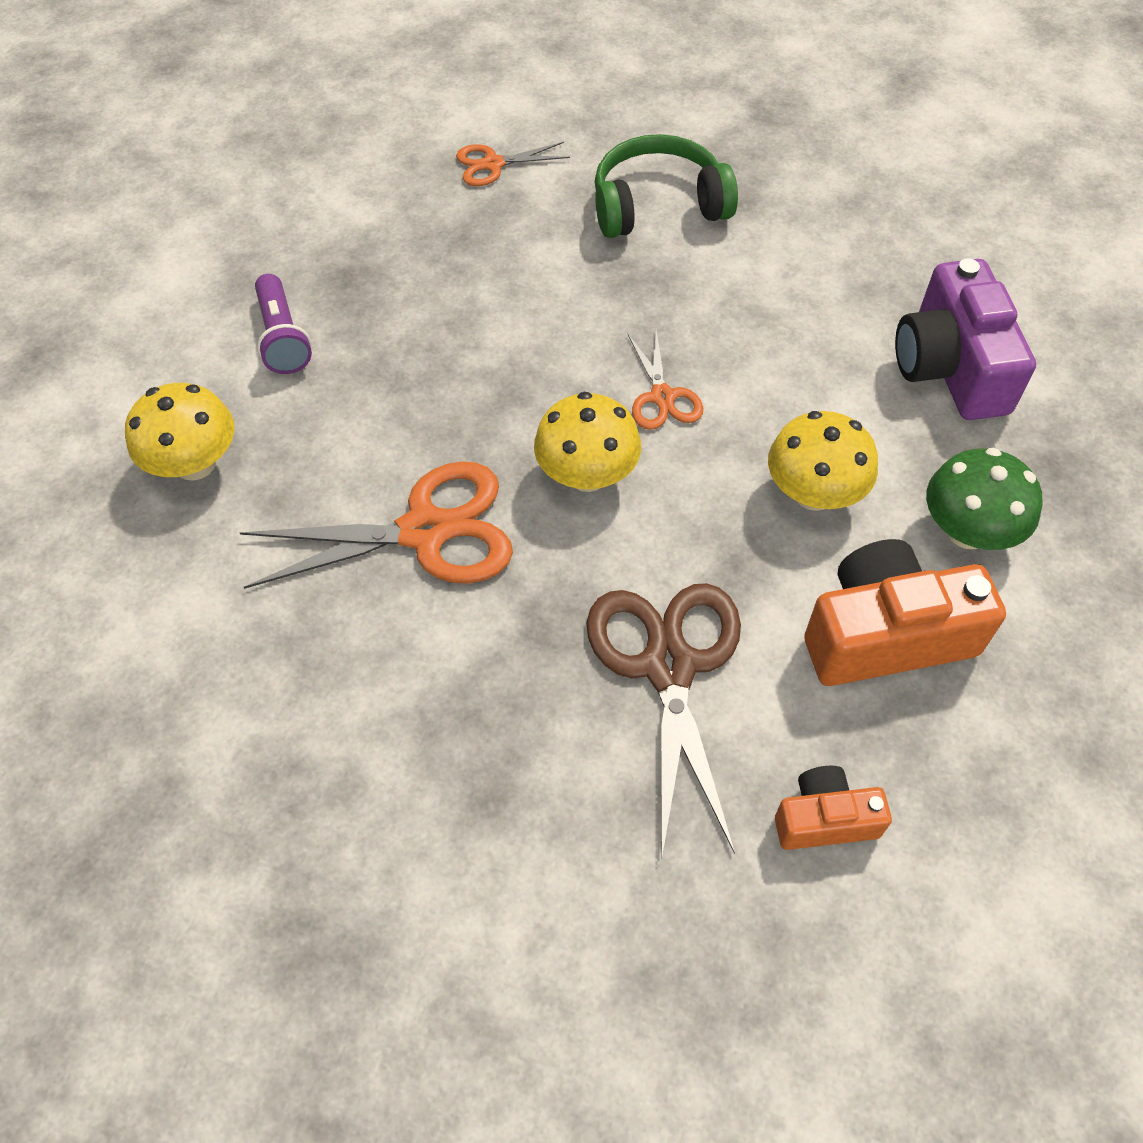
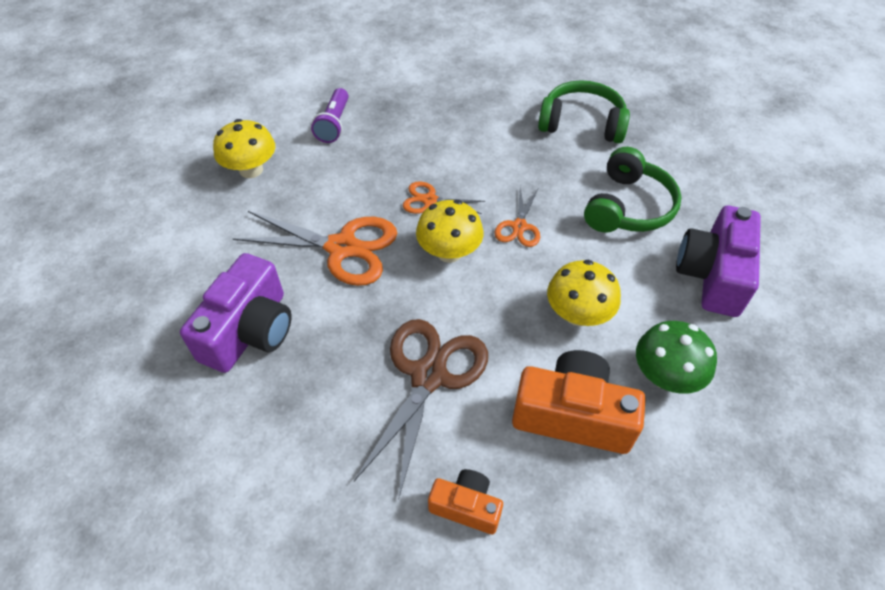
camera: 25 degrees right, 5 degrees down
(367, 717) = (250, 330): none -> purple camera
(493, 164) = (500, 74): orange scissors -> orange scissors (429, 200)
(792, 310) = (628, 207): none -> green headphones

